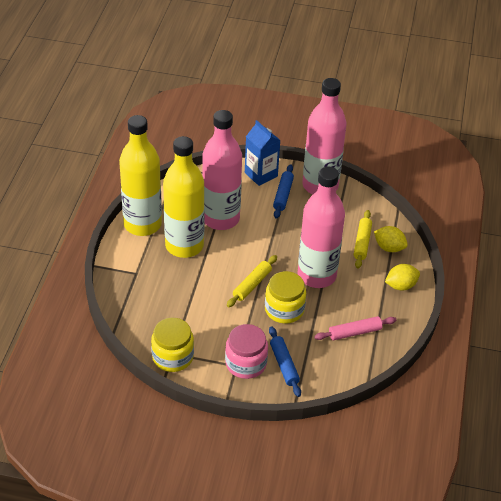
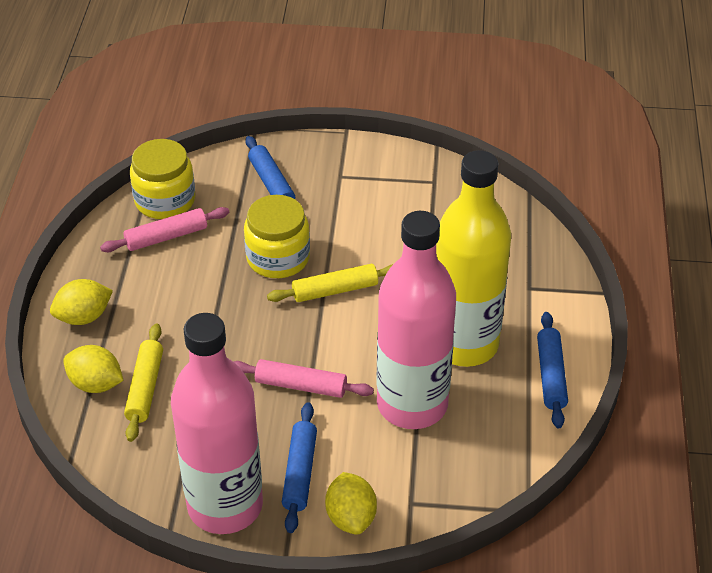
camera: 175 degrees right, 0 degrees up
(142, 224) = (551, 375): yellow bottle -> blue rolling pin
(173, 357) = (432, 177): yellow jar -> yellow jar (165, 200)
(246, 363) = (327, 180): pink jar -> none
(252, 285) = (335, 290): yellow rolling pin -> yellow rolling pin turned 45 degrees clockwise
(261, 174) = (351, 517): blue carton -> yellow lemon
(278, 234) = (301, 385): none -> pink rolling pin
(316, 275) = (227, 318): pink bottle -> none

